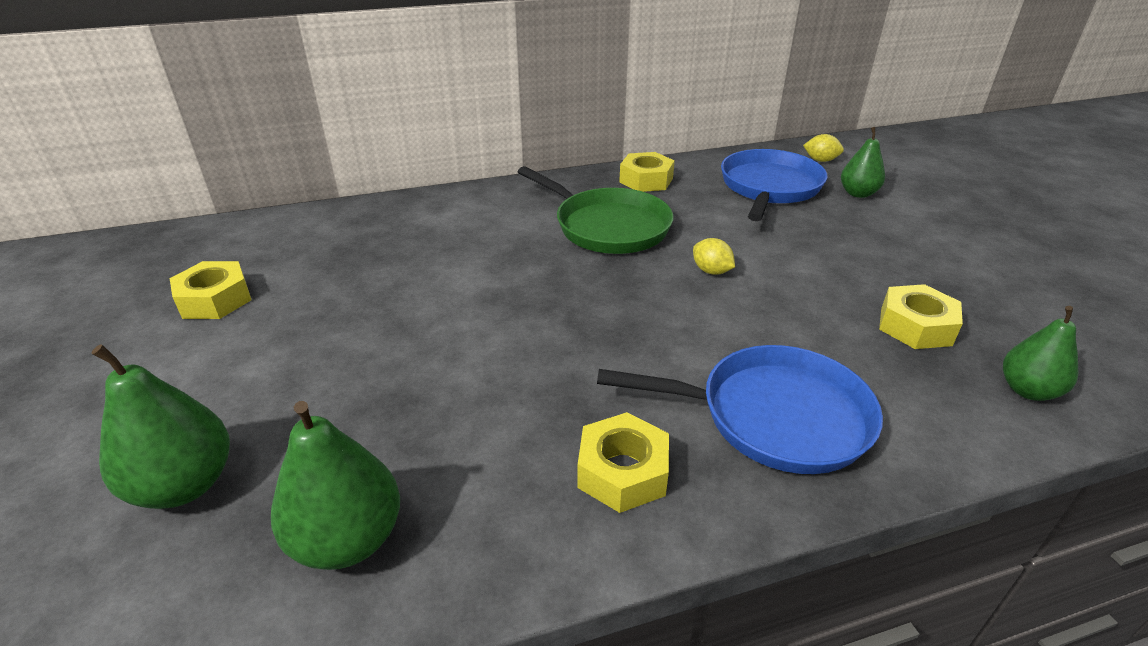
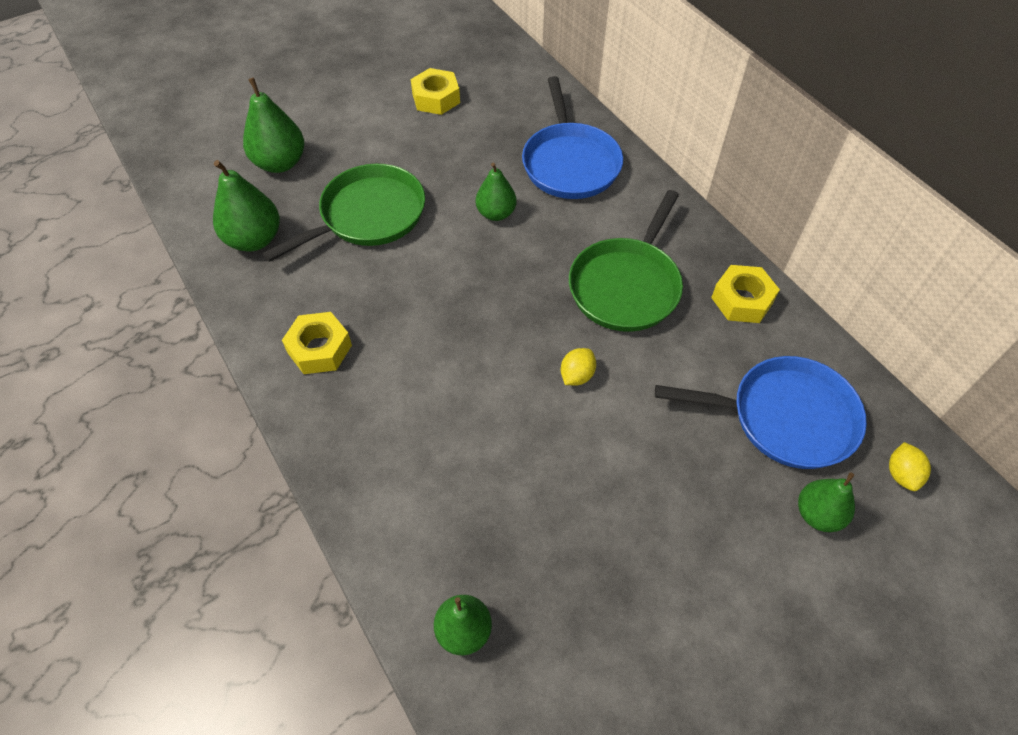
camera: 75 degrees right, 20 degrees up
(390, 391) = (368, 215): none -> green pan
(461, 284) = (496, 213): none -> green pear
(774, 416) = (388, 431): blue pan -> blue pan (570, 163)
(915, 326) = (538, 547): yellow nut -> none

